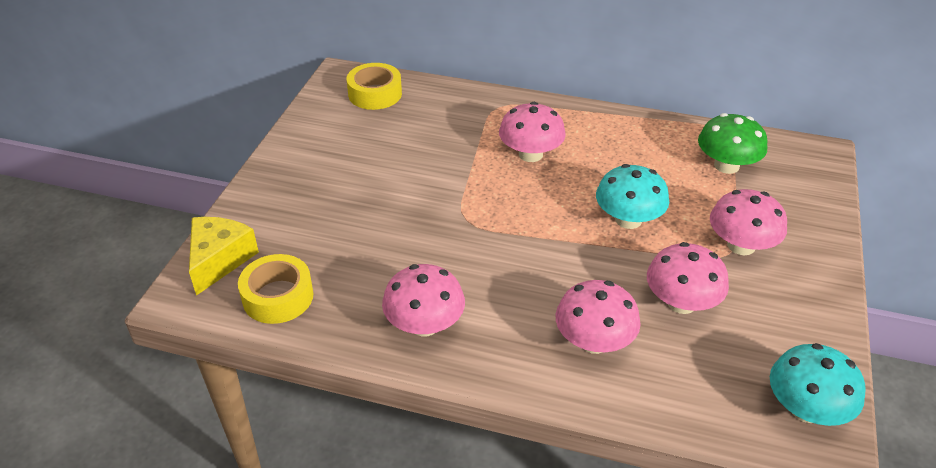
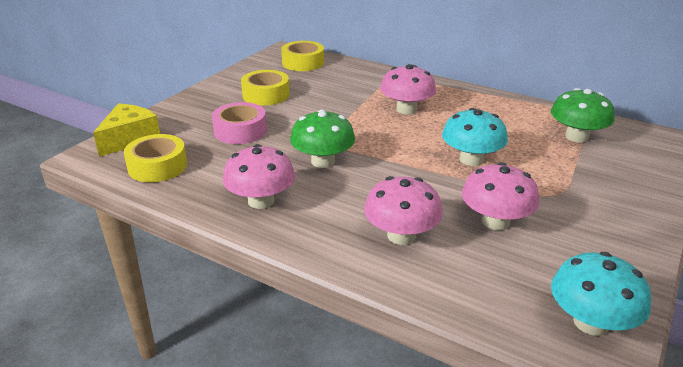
camera: 15 degrees right, 10 degrees down
(350, 222) = (240, 131): none -> pink tape
(354, 157) = (266, 95): none -> yellow tape
(468, 252) = (323, 161): none -> green mushroom
(741, 245) = (569, 191): pink mushroom -> none

